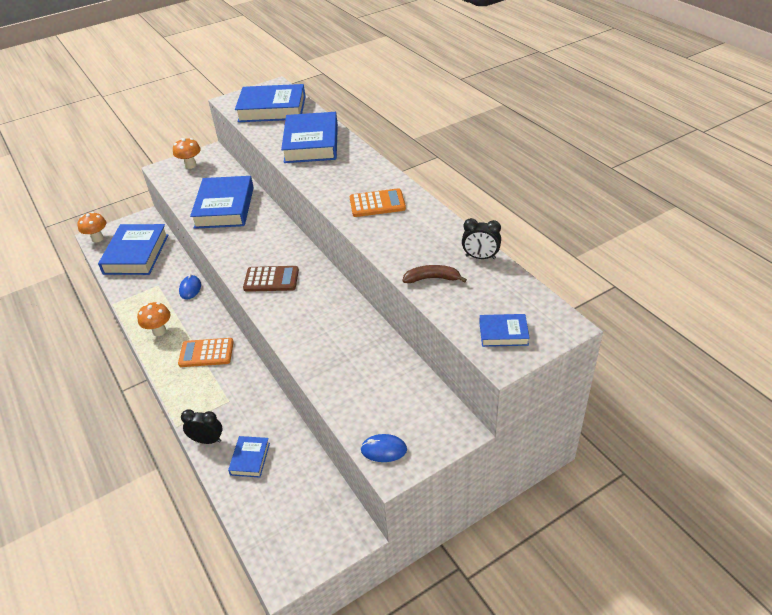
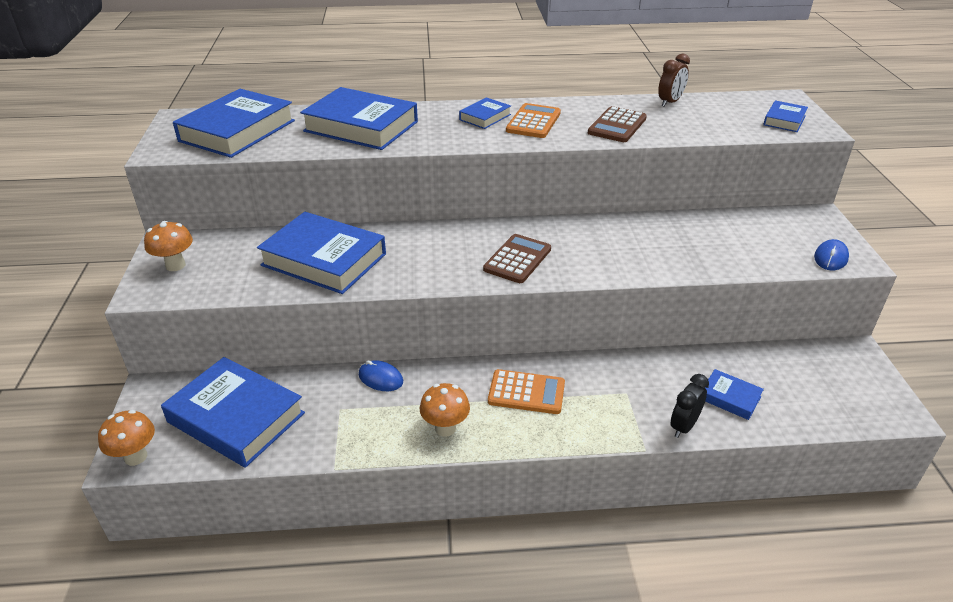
camera: 65 degrees left, 5 degrees down
(206, 353) = (526, 392): orange calculator -> orange calculator turned 105 degrees counterclockwise
(367, 181) = (485, 117): none -> blue book
(405, 243) = (617, 126): none -> brown calculator
(432, 278) = (685, 128): brown banana -> none
(480, 257) = (670, 102): black clock -> brown clock

